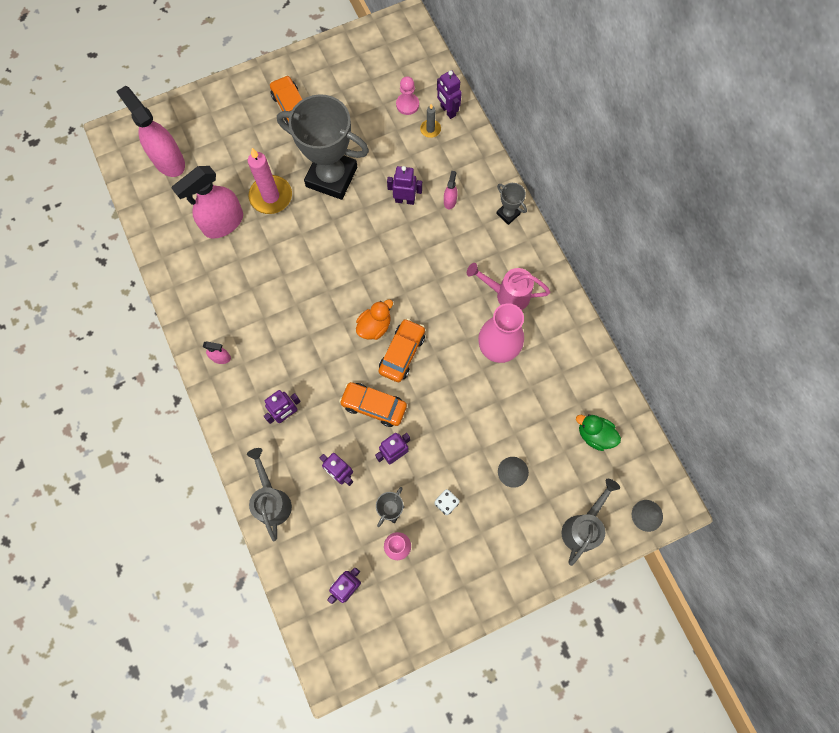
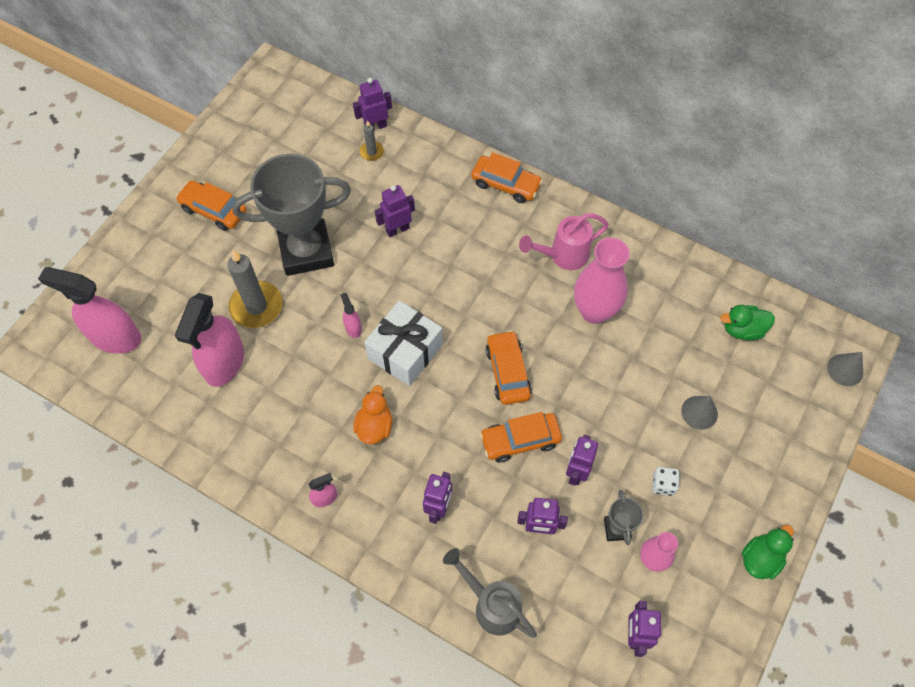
camera: 35 degrees left, 10 degrees down
(271, 196) = (256, 306): pink candle -> grey candle
(344, 292) = (405, 351): none -> white gift
(374, 326) = (461, 364): orange duck -> orange duck (374, 426)
(407, 104) = (331, 142): pink pawn -> none
(447, 111) = (375, 126): purple robot -> purple robot turned 135 degrees clockwise
(450, 201) = (442, 205): pink spray bottle -> pink spray bottle (353, 328)
(472, 599) = (760, 559): none -> green duck
(508, 214) = (506, 184): grey trophy -> orange car
(583, 527) = (801, 419): grey watering can -> none

